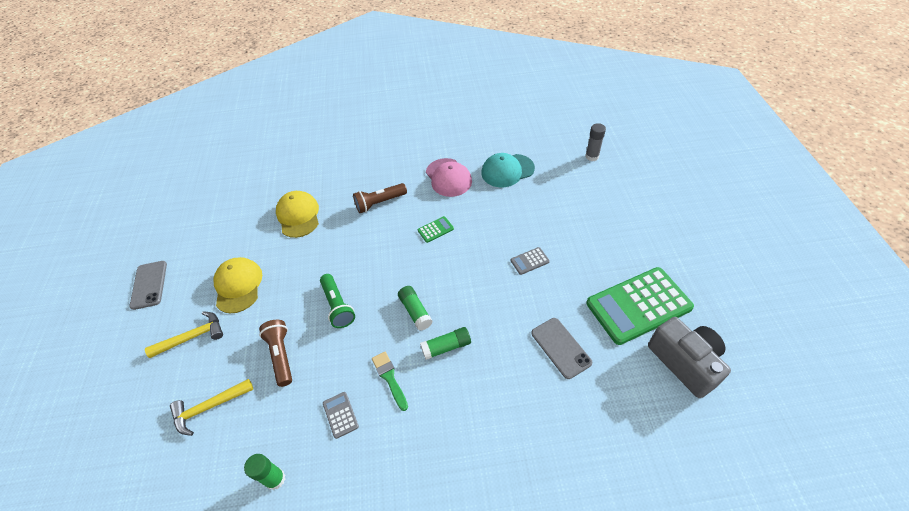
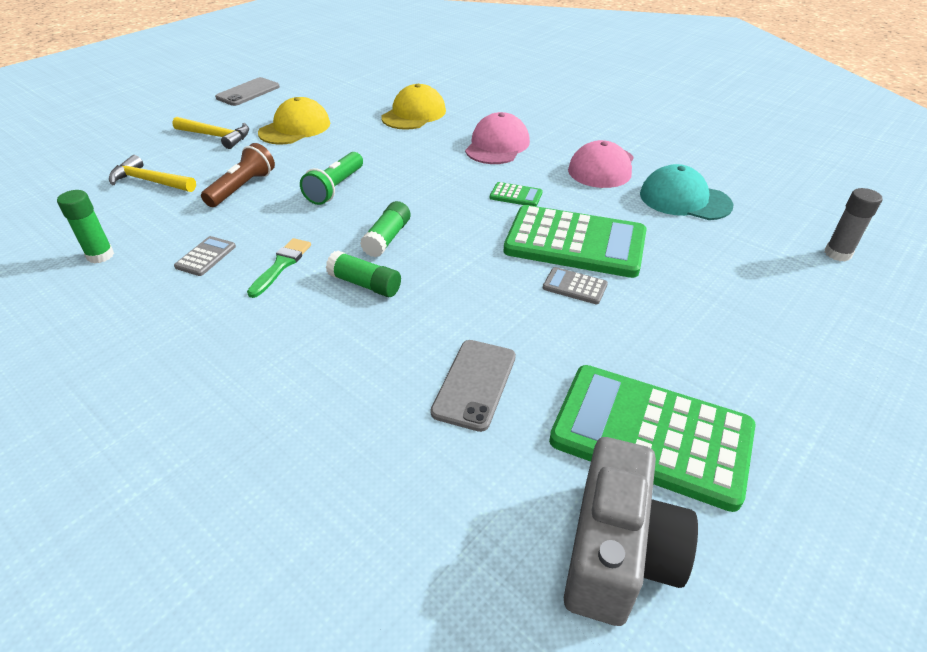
camera: 45 degrees right, 10 degrees down
(380, 203) = (497, 145): brown flashlight -> pink cap
(498, 236) = (575, 242): none -> green calculator

